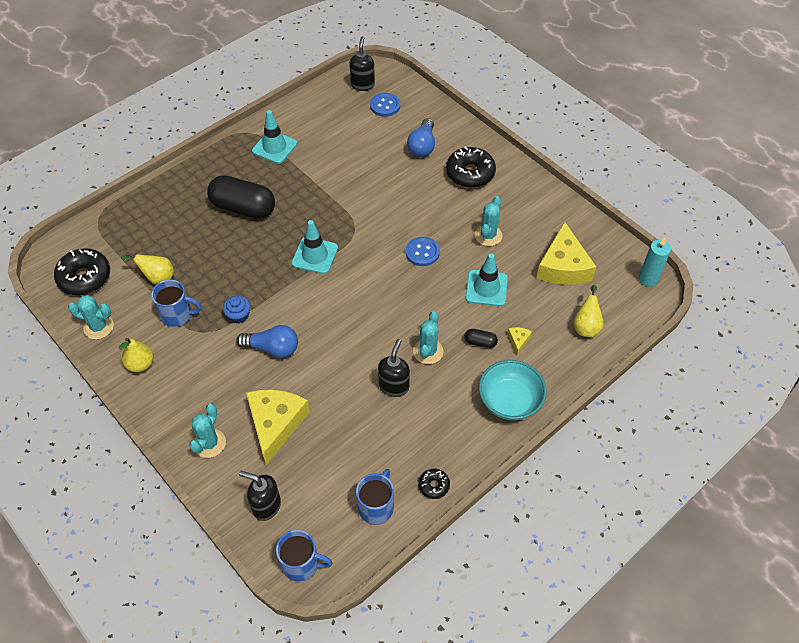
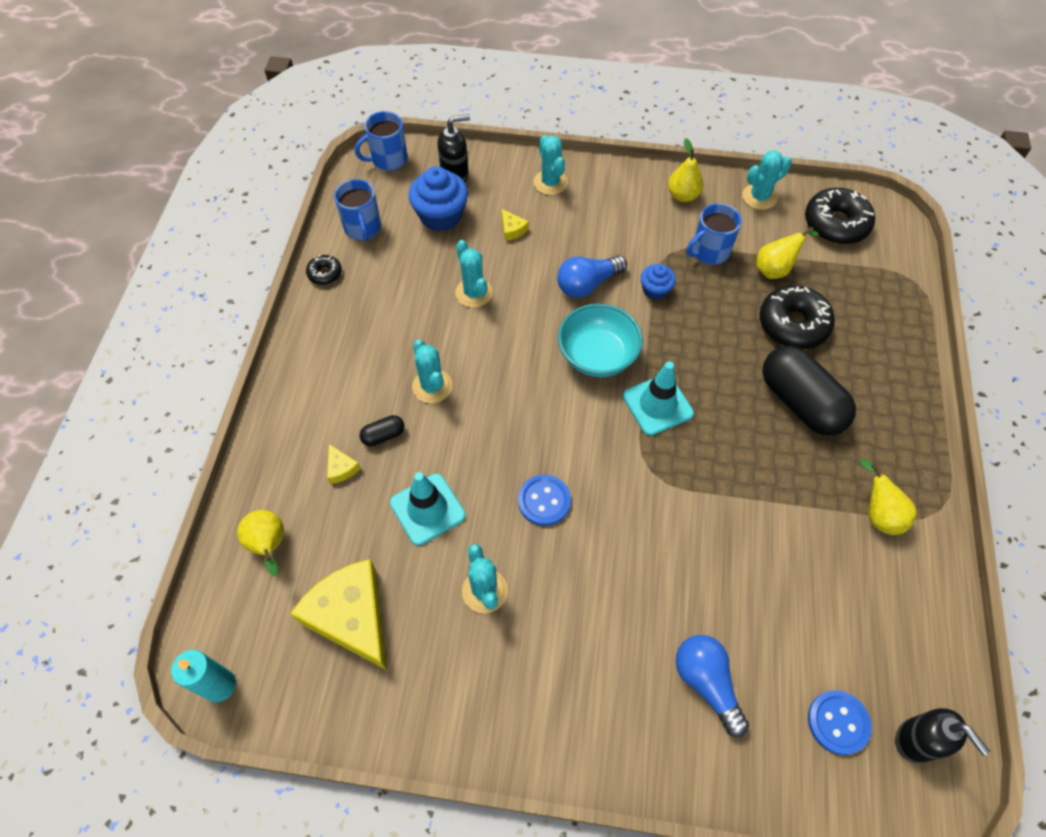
camera: 140 degrees right, 5 degrees up
(243, 208) = (800, 402): black capsule -> black capsule turned 75 degrees clockwise
(274, 147) = (878, 514): turquoise traffic cone -> yellow pear
(276, 424) = (512, 229): yellow cheese -> yellow cheese, size x0.41
(312, 474) = (441, 216): none -> blue cupcake
(347, 394) = (474, 293): none -> turquoise cactus
(394, 386) = (436, 329): black soap dispenser -> none
(470, 173) = (596, 685): black donut -> black donut (793, 324)
(509, 401) = (305, 394): turquoise bowl -> turquoise bowl (597, 355)

